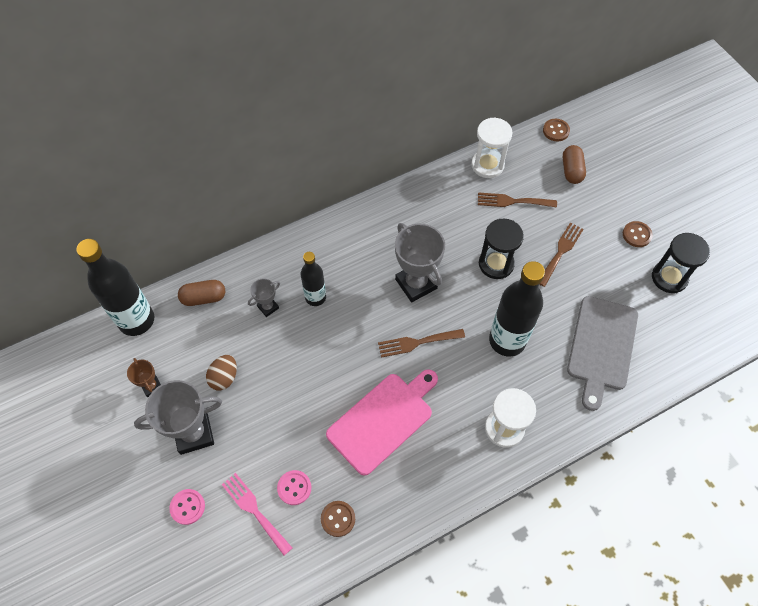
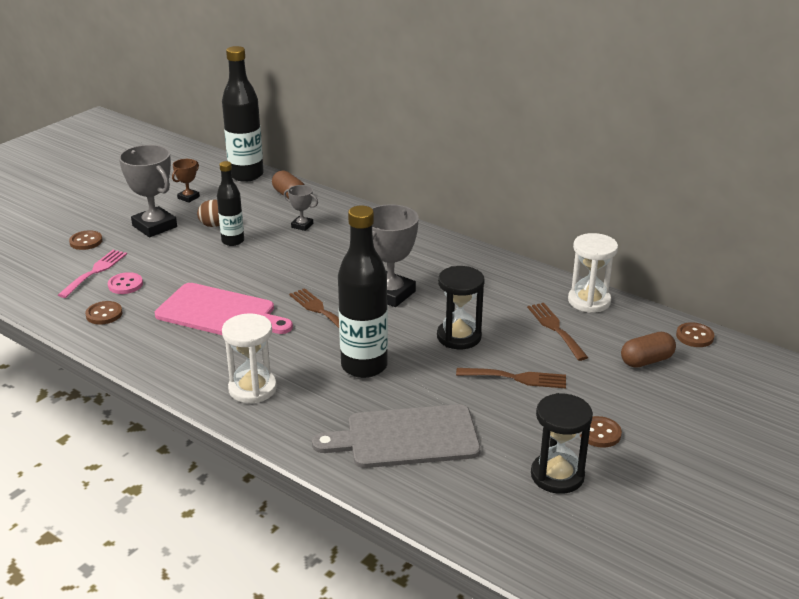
camera: 65 degrees right, 30 degrees down
(187, 507) = (86, 241): pink button -> brown button
(315, 297) = (331, 245): black bottle -> black bottle (233, 241)

